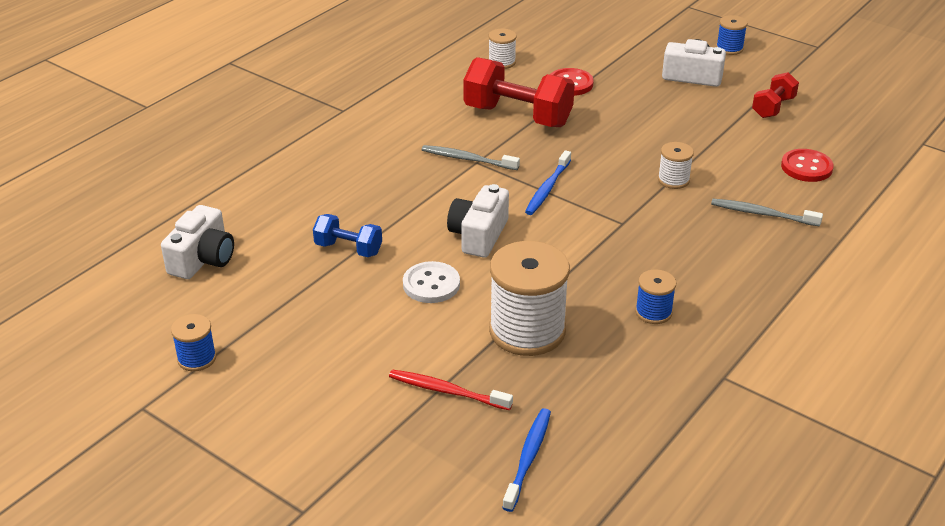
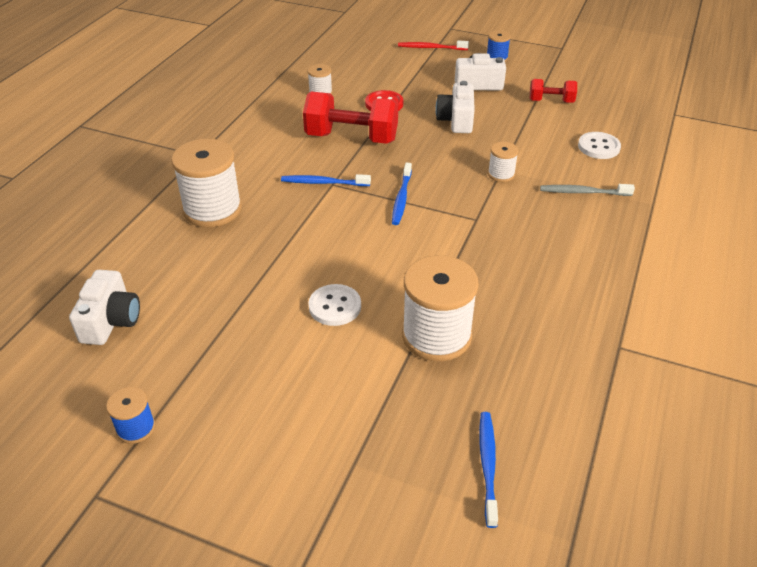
camera: 15 degrees left, 5 degrees up
(339, 169) = (212, 209): none -> white spool
(348, 249) = (247, 285): blue dumbbell -> none
(446, 391) = (388, 412): red toothbrush -> red toothbrush (430, 48)
(467, 159) = (323, 183): grey toothbrush -> blue toothbrush
(478, 235) = (359, 252): white camera -> white camera (456, 120)
(653, 312) = (535, 297): blue spool -> none
(773, 107) = (551, 101): red dumbbell -> red dumbbell turned 75 degrees clockwise
(806, 167) = (598, 147): red button -> white button

